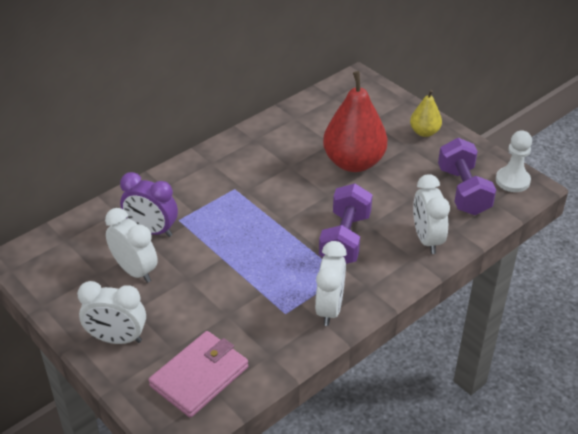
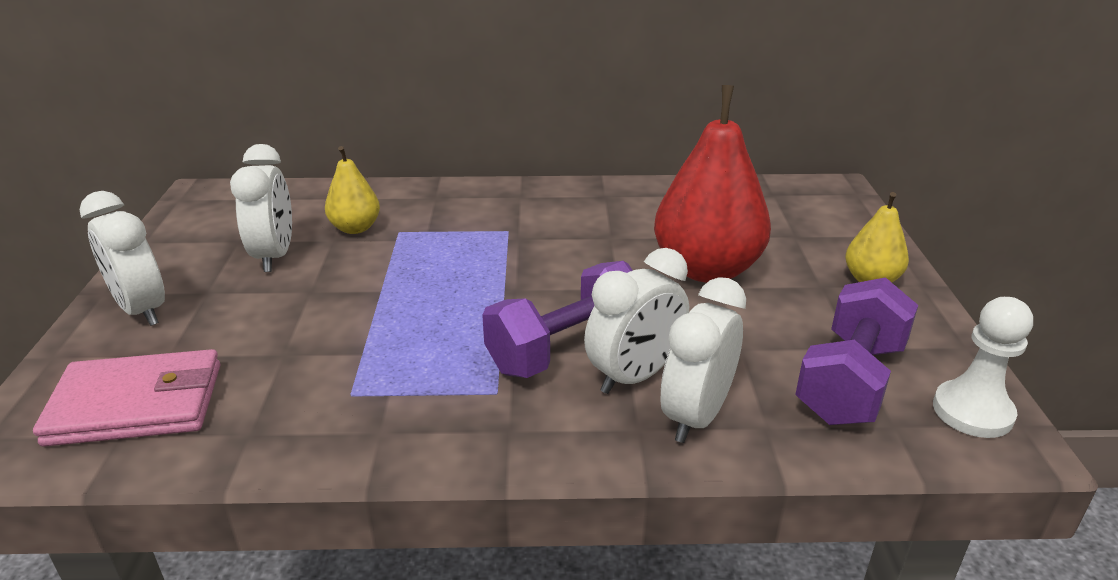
camera: 40 degrees right, 10 degrees down
(152, 230) = (355, 228): purple clock -> yellow pear
(329, 309) = (413, 424): white clock -> white clock (634, 376)

